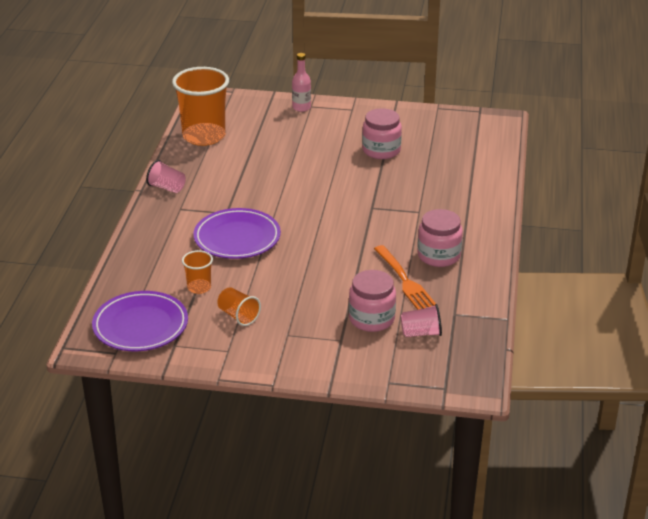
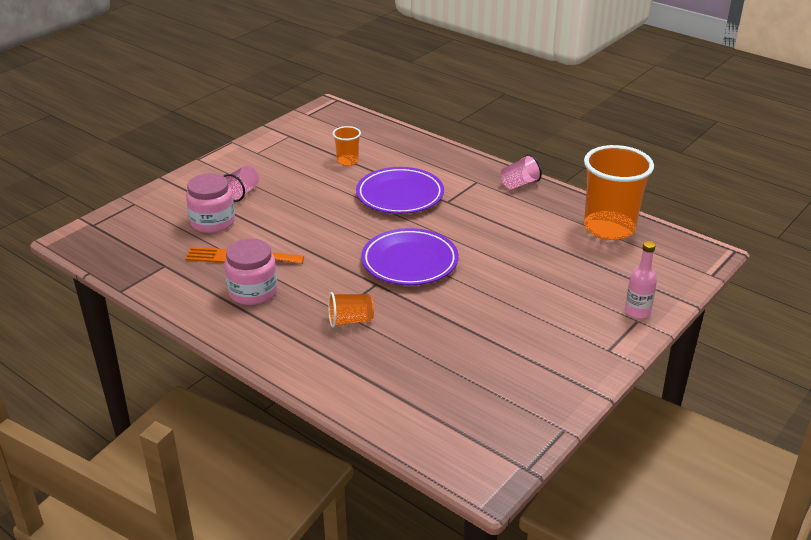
camera: 120 degrees right, 0 degrees up
(140, 326) = (327, 129): purple plate -> purple plate (409, 262)
(238, 316) = (291, 167): orange cup -> orange cup (350, 321)
(381, 150) = (487, 334): pink jar -> none
(421, 333) = (165, 238): pink cup -> pink cup (241, 193)

